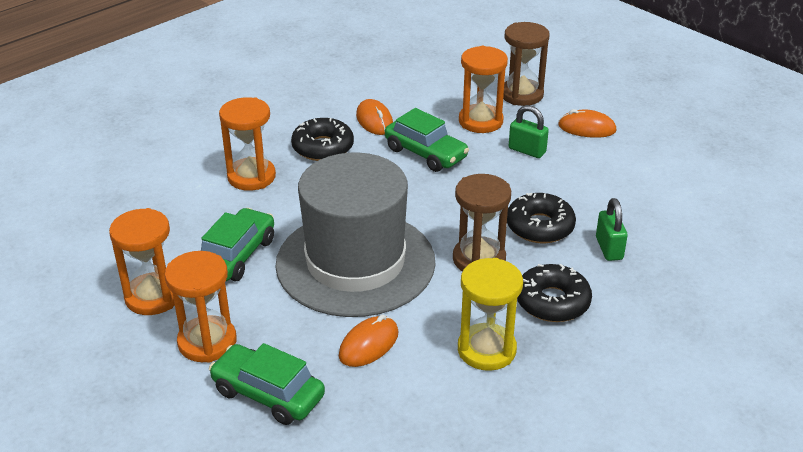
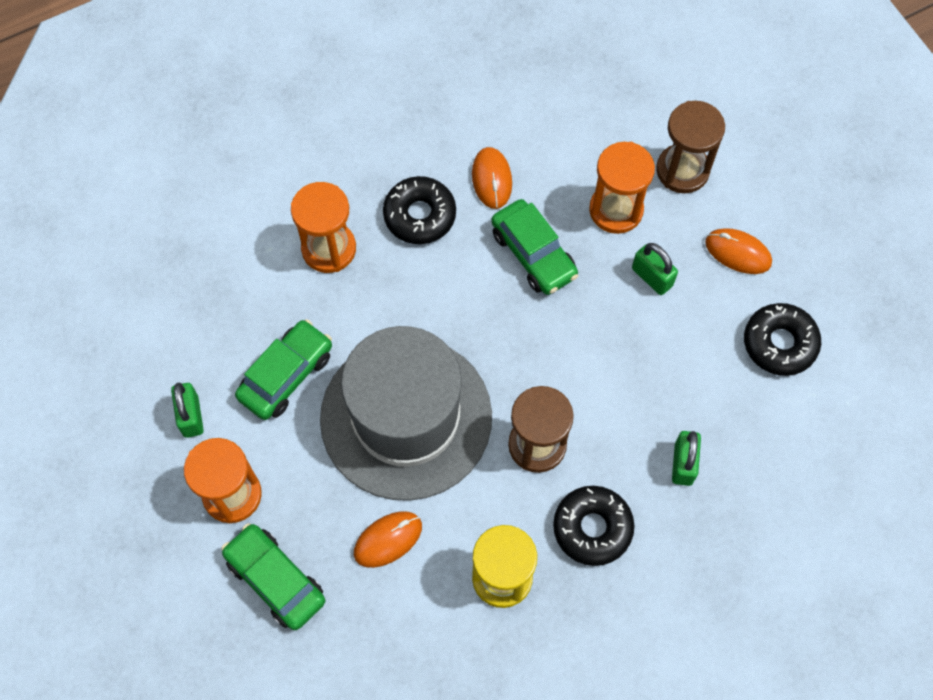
camera: 15 degrees right, 30 degrees up
(153, 297) = (191, 416): orange hourglass -> green padlock
(540, 226) = (620, 410): black donut -> black donut (779, 343)

